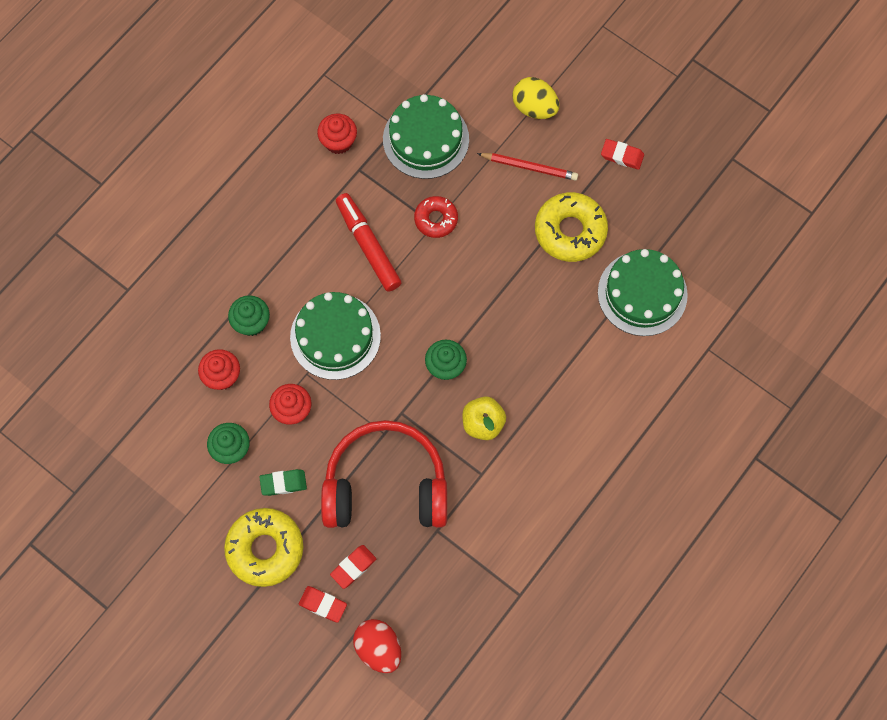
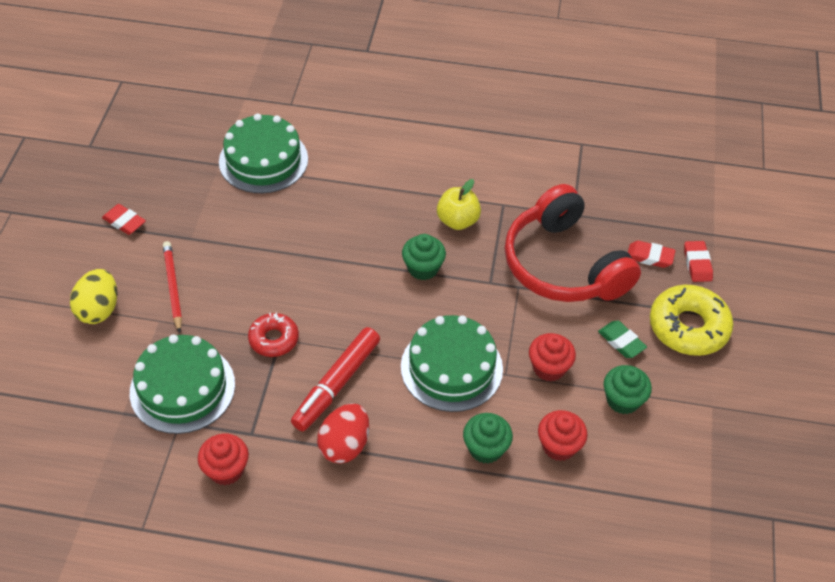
camera: 120 degrees left, 20 degrees down
(378, 648) = (697, 212): red egg -> red egg (345, 445)
(570, 231) = (228, 231): yellow donut -> none
(622, 156) = (124, 222): red eraser -> red eraser turned 45 degrees counterclockwise

